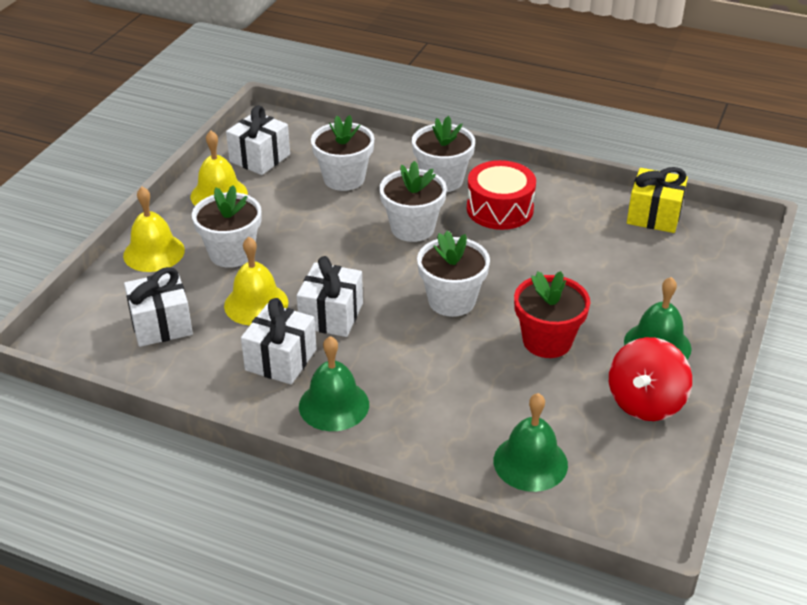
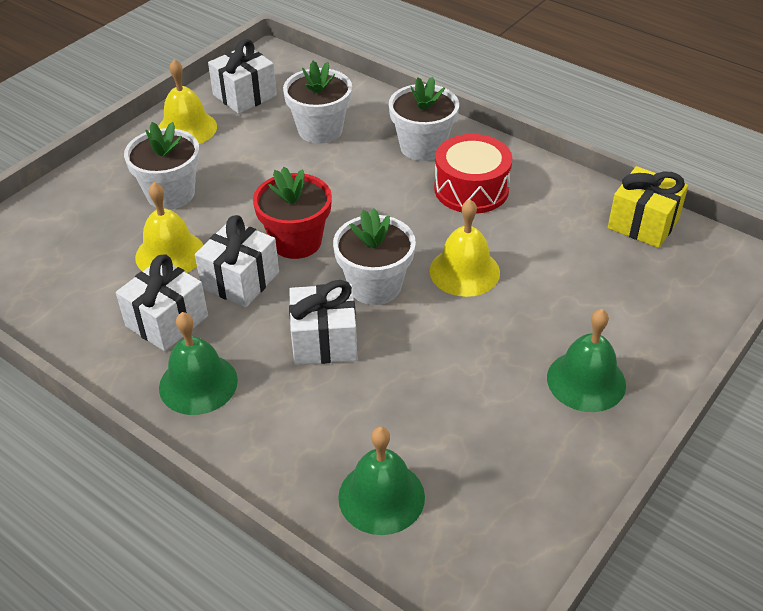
camera: 15 degrees right, 5 degrees up
(154, 252) = (95, 180): yellow bell -> yellow bell (464, 271)
(161, 325) = (66, 260): white gift -> white gift (324, 341)
(412, 228) = (368, 196): white flower pot -> none
(547, 341) = (460, 352): red flower pot -> red flower pot (296, 241)
(645, 402) = (543, 450): red spinning top -> none

